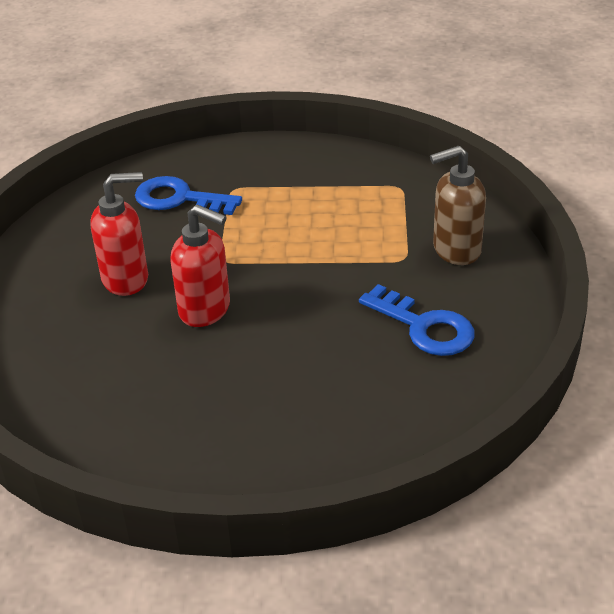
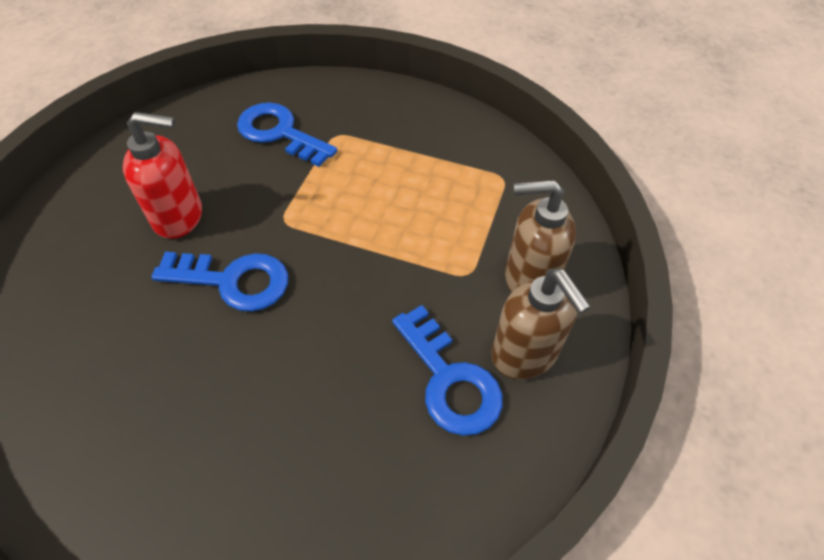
camera: 15 degrees right, 15 degrees up
(205, 310) = (233, 281): red soap dispenser -> blue key
(476, 297) = (524, 355): none -> brown soap dispenser

